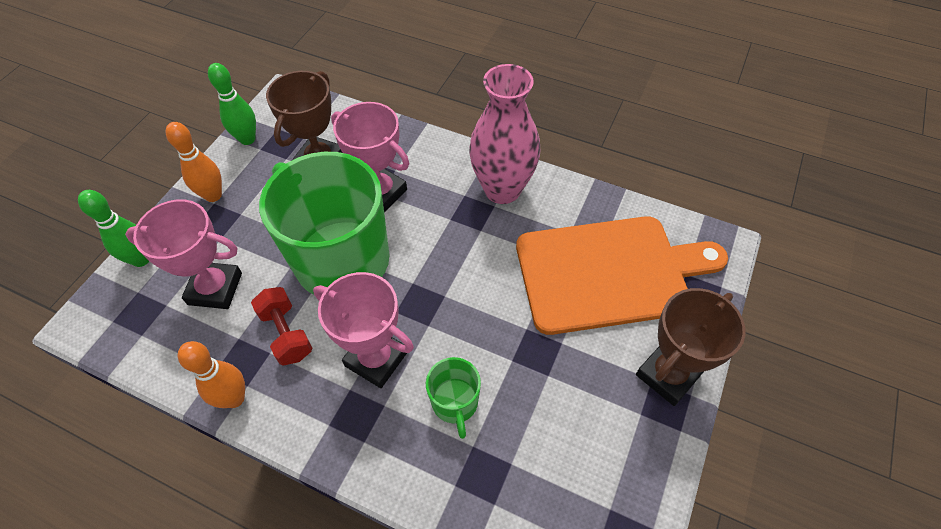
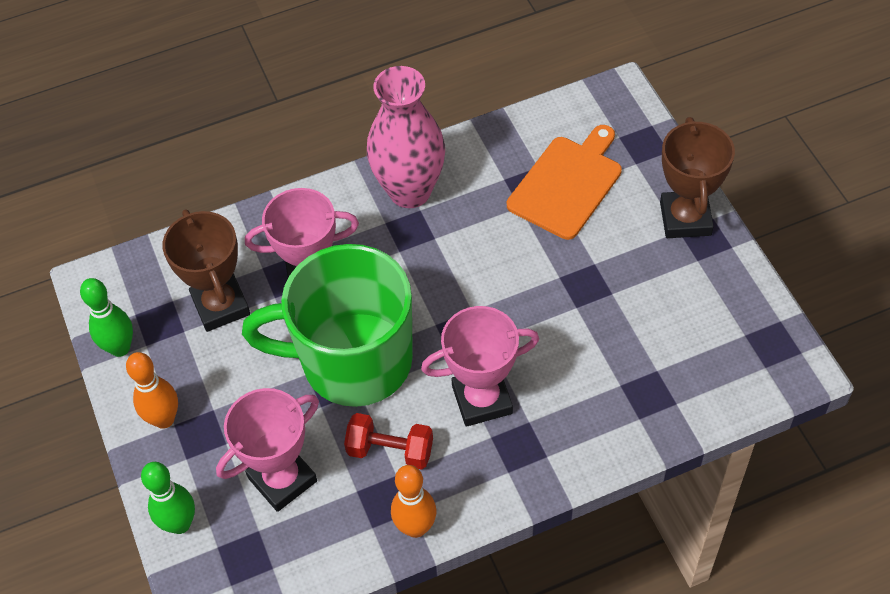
camera: 45 degrees left, 0 degrees up
(455, 403) = (575, 371): green mug -> none
(608, 272) = (567, 184): orange cutting board -> orange cutting board, size x0.65

